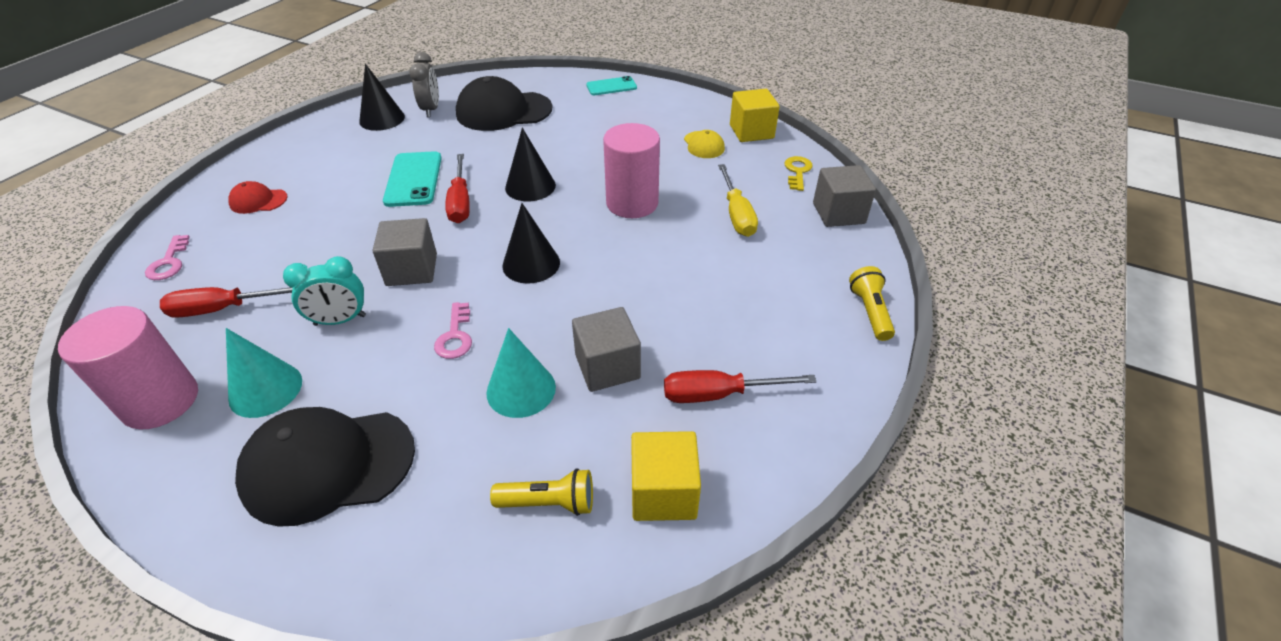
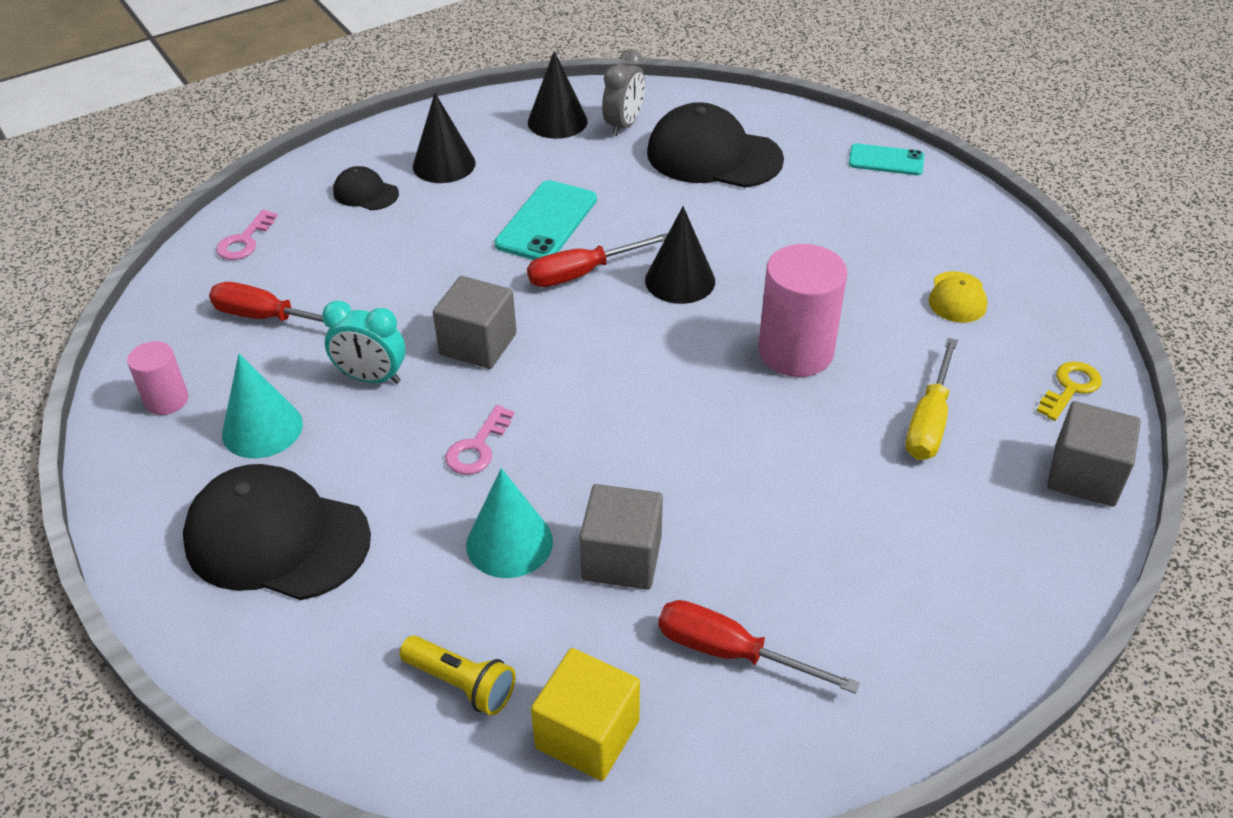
camera: 30 degrees right, 0 degrees up
(160, 401) = (166, 400): pink cylinder -> pink cylinder, size x0.55
(258, 201) = (365, 193): red cap -> black cap
(460, 202) = (583, 273): red screwdriver -> red screwdriver turned 45 degrees clockwise
(531, 264) = (615, 389): black cone -> black cone (444, 164)
(751, 132) = (1046, 300): yellow cube -> none
(870, 312) = (1016, 636): yellow flashlight -> none

